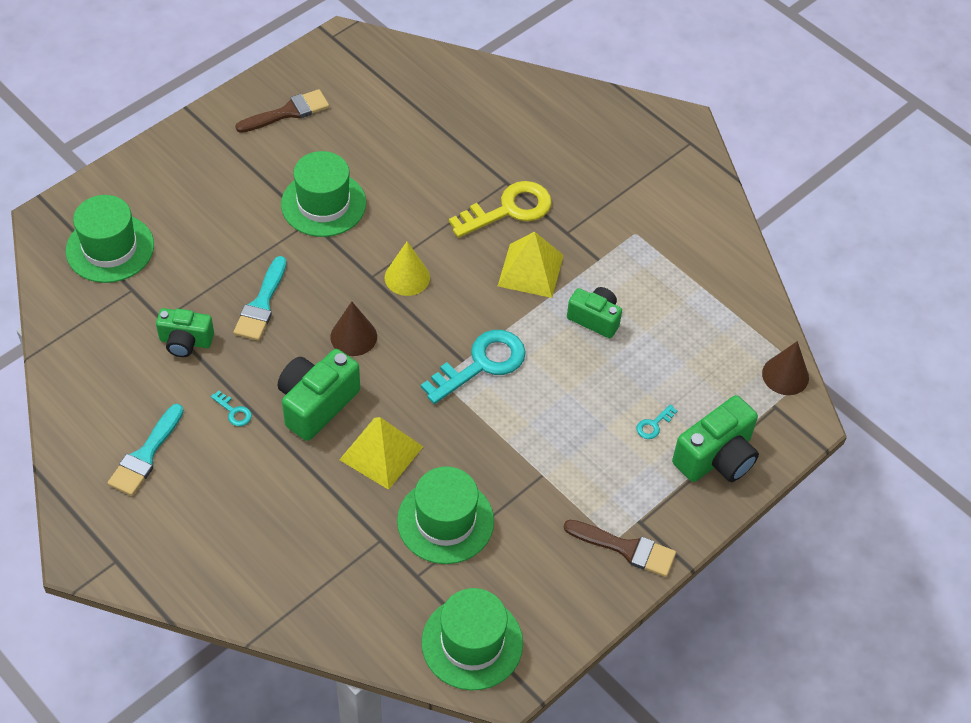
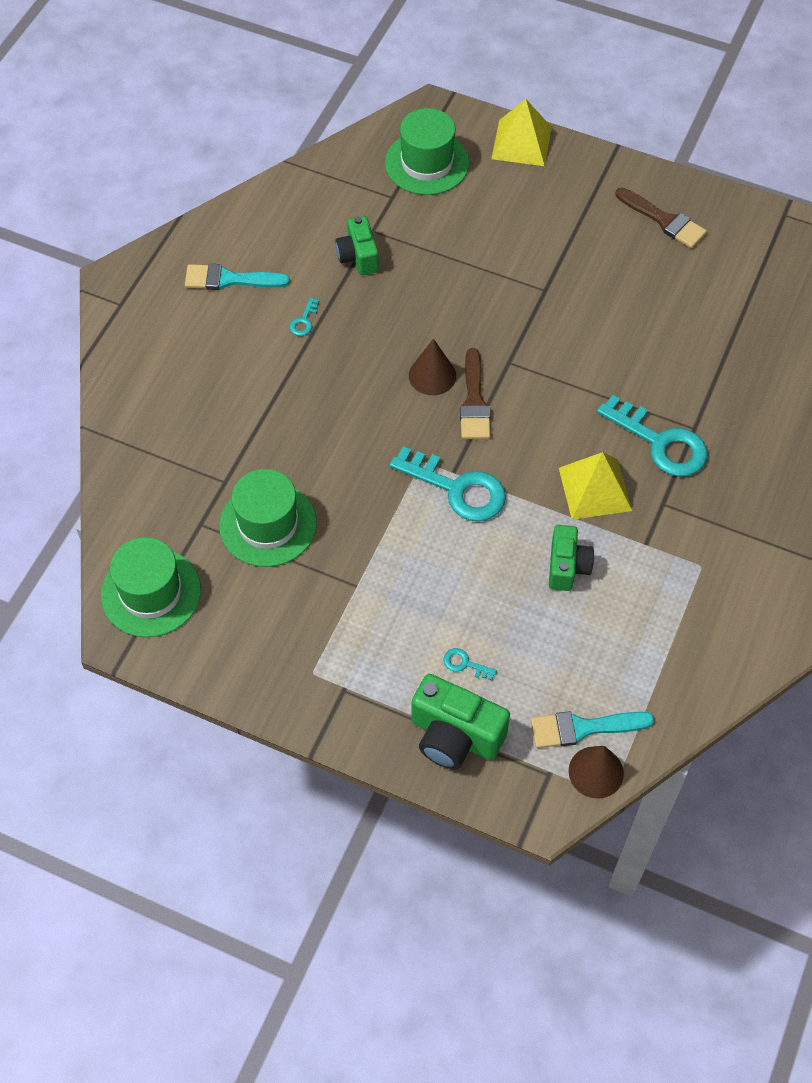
camera: 70 degrees right, 5 degrees up
(261, 304) = (429, 293): turquoise brush -> turquoise brush (583, 728)
(316, 404) = (343, 377): green camera -> none
(323, 204) = (571, 291): green hat -> none
(381, 453) = (316, 446): yellow pyramid -> yellow pyramid (521, 142)
(407, 277) = (525, 390): yellow cone -> none
(508, 210) = (660, 442): yellow key -> turquoise key
(626, 548) = (307, 687): brown brush -> brown brush (474, 401)

